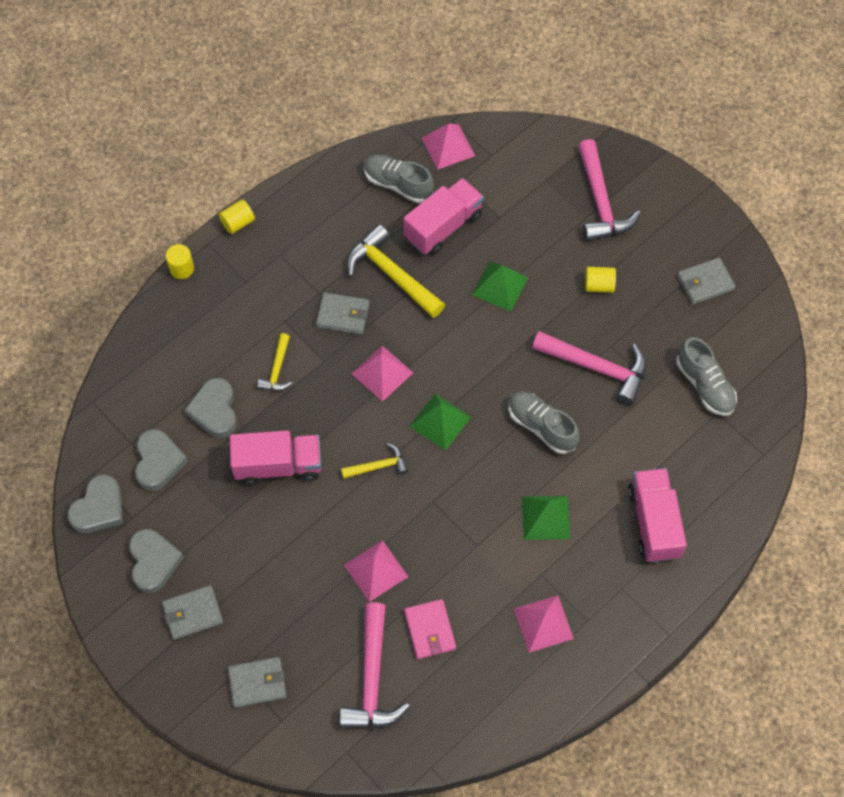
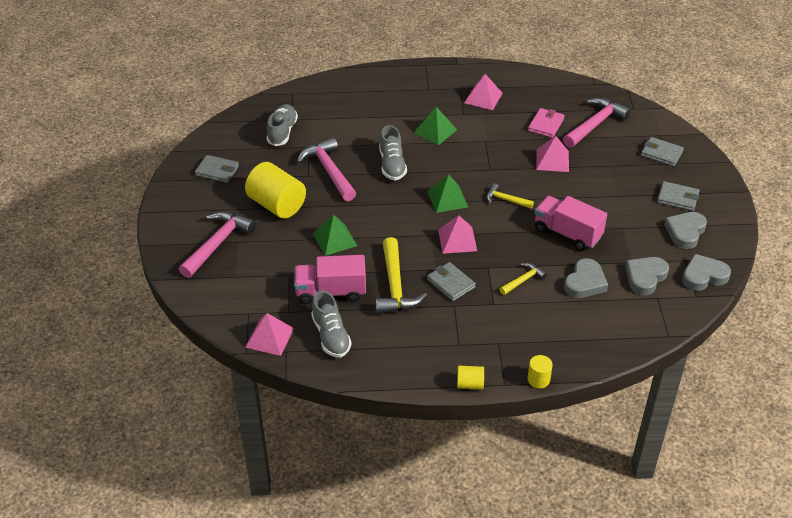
camera: 140 degrees left, 20 degrees down
(599, 285) = (277, 205): yellow cylinder -> yellow cylinder, size x2.09
(654, 522) = (381, 100): pink truck -> none

